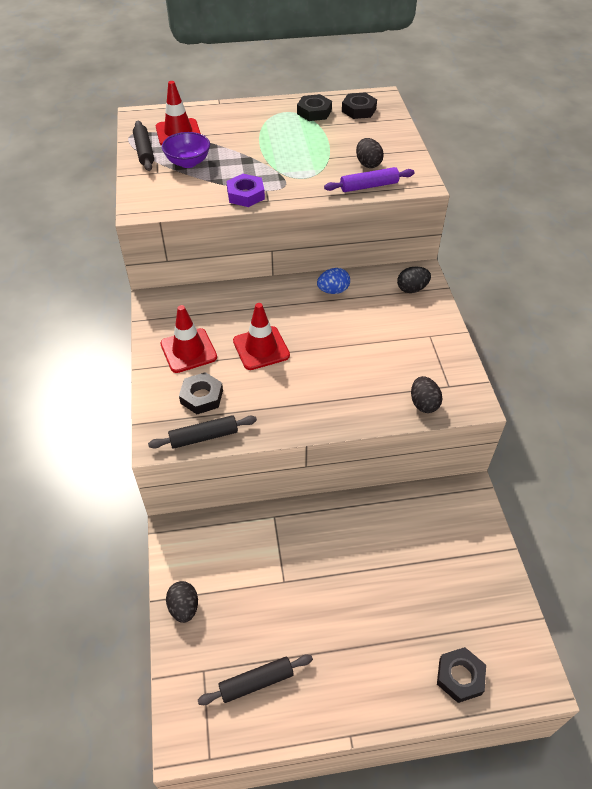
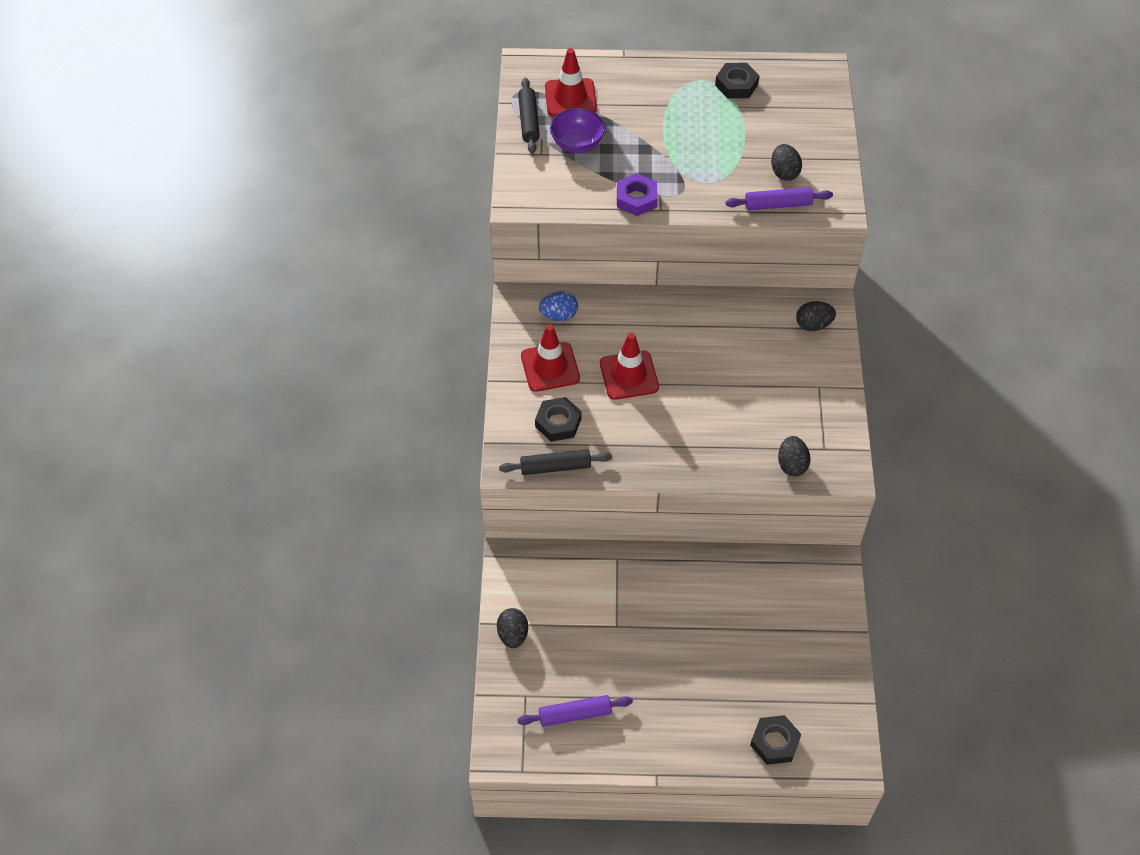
camera: 10 degrees right, 5 degrees up
(256, 682) = (575, 714): black rolling pin -> purple rolling pin
(333, 291) = (722, 315): blue egg -> blue egg (559, 315)
(359, 110) = (791, 88): black nut -> none

